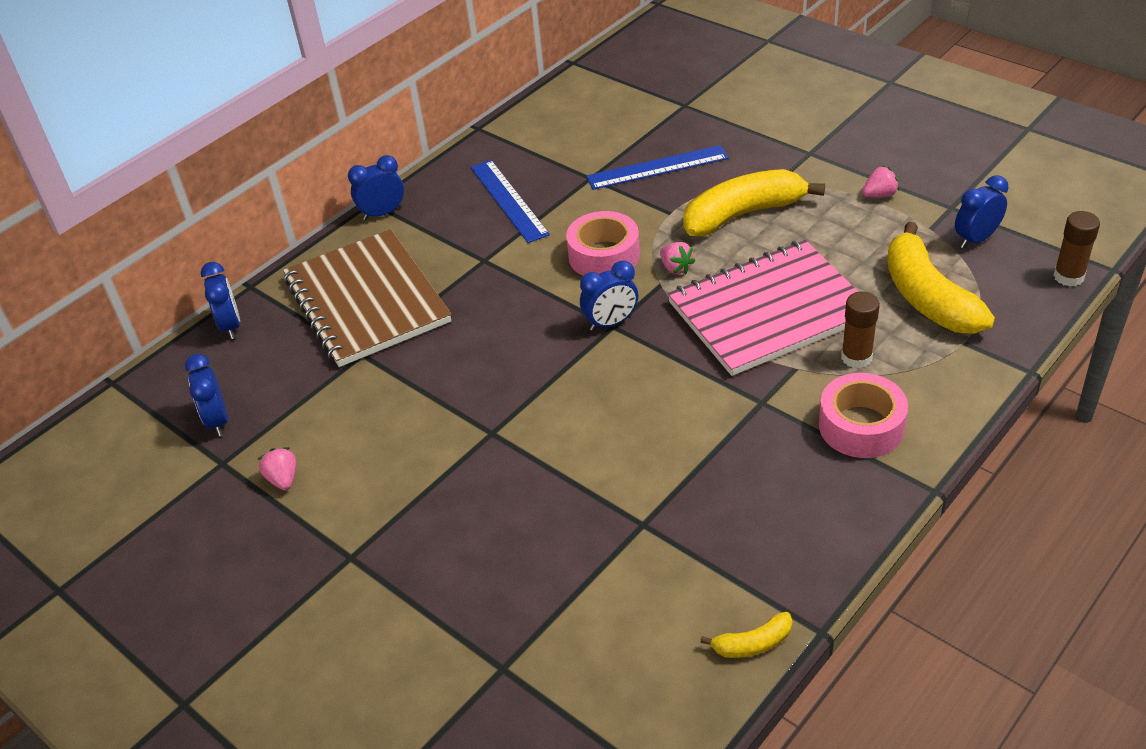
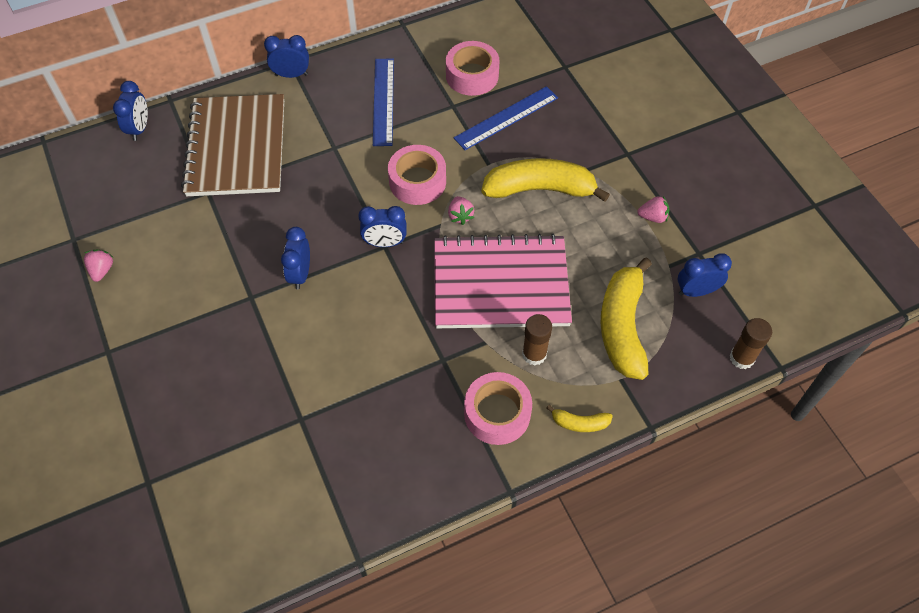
camera: 20 degrees right, 15 degrees up
(217, 421) = (89, 204): blue clock -> blue clock (300, 274)
(590, 145) = (472, 75): none -> pink tape
(657, 168) = (506, 118): blue ruler -> blue ruler turned 45 degrees counterclockwise
(752, 644) = (309, 547): yellow banana -> yellow banana (579, 423)

